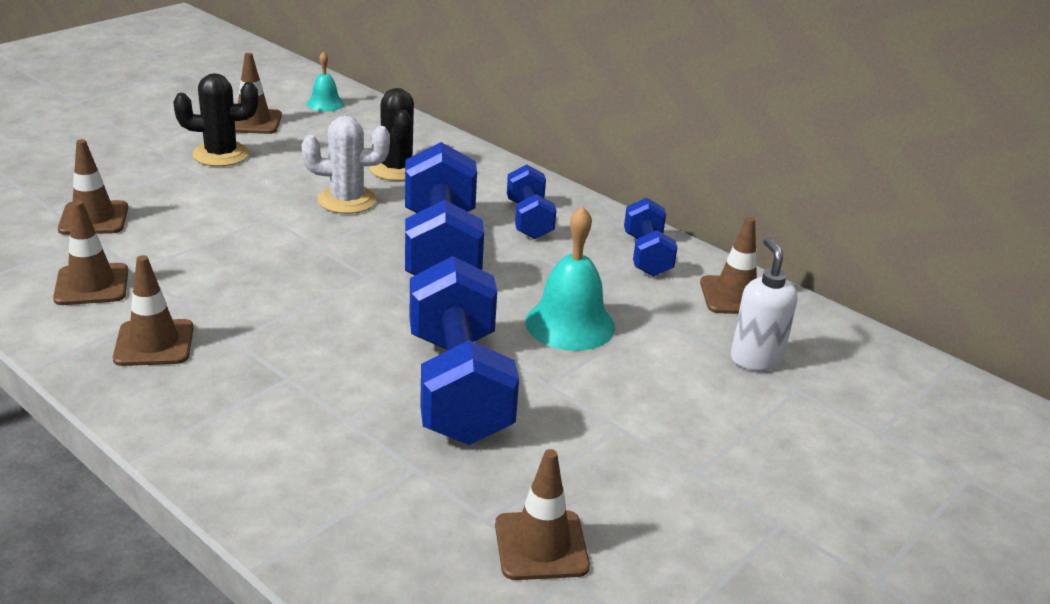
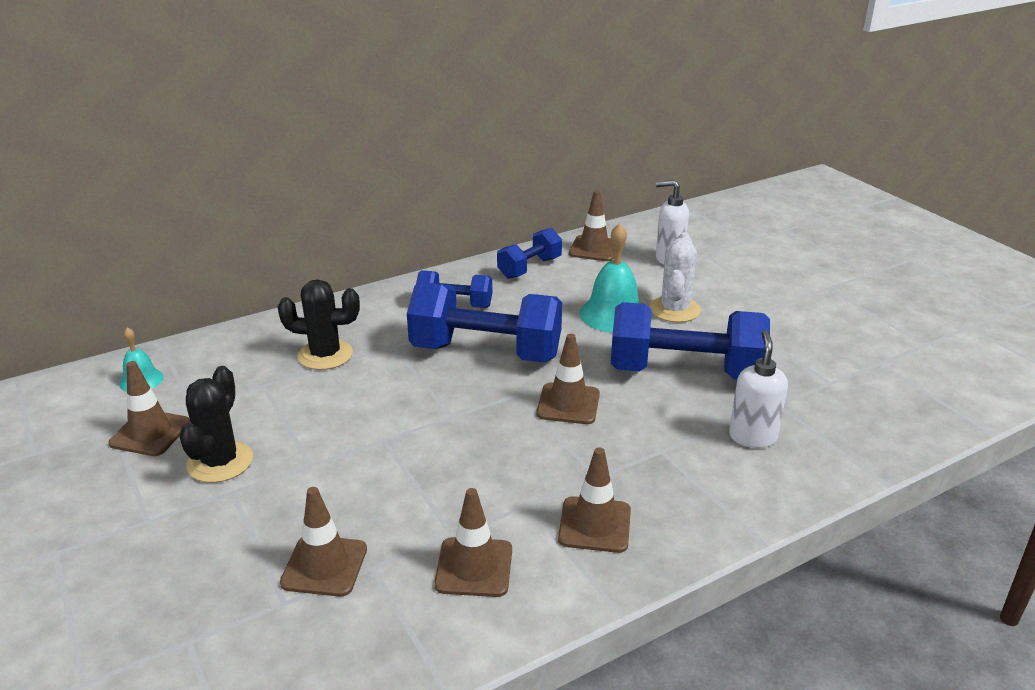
camera: 70 degrees left, 0 degrees up
(332, 446) = (752, 437): none -> white soap dispenser
(347, 200) = (373, 390): white cactus -> white cactus (674, 309)
(541, 545) = (852, 367): brown traffic cone -> brown traffic cone (568, 404)
(647, 255) = (529, 268): blue dumbbell -> blue dumbbell turned 60 degrees counterclockwise

